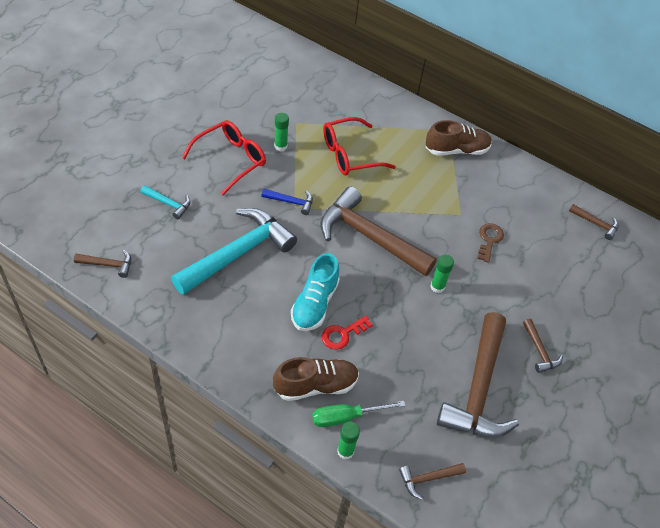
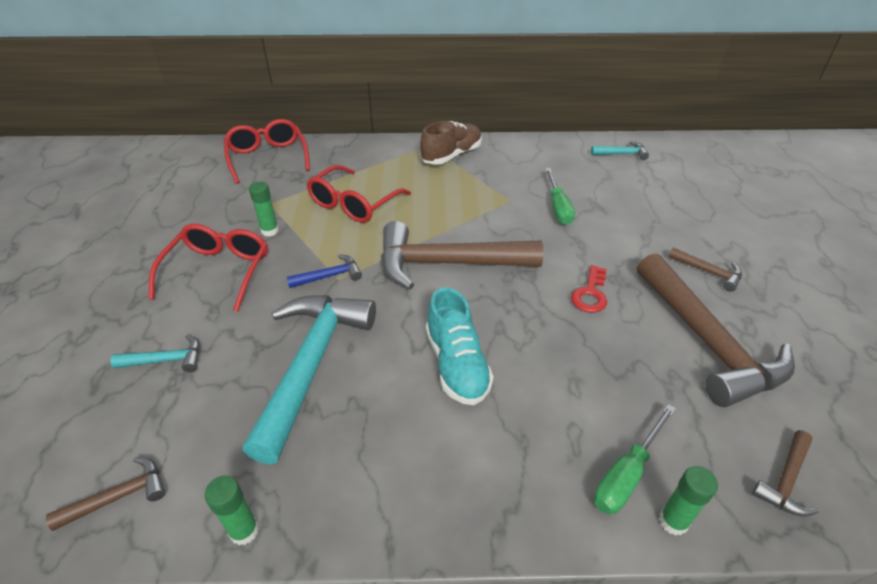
camera: 30 degrees left, 10 degrees down
(315, 385) = (553, 461): brown shoe -> none
(324, 80) = (268, 157): none -> red glasses
(342, 334) = (521, 378): red key -> red key (590, 294)
(437, 287) = (560, 271): green glue stick -> green glue stick (244, 531)
(489, 240) = (558, 207): brown key -> green screwdriver
(596, 224) = (622, 154): brown hammer -> turquoise hammer

